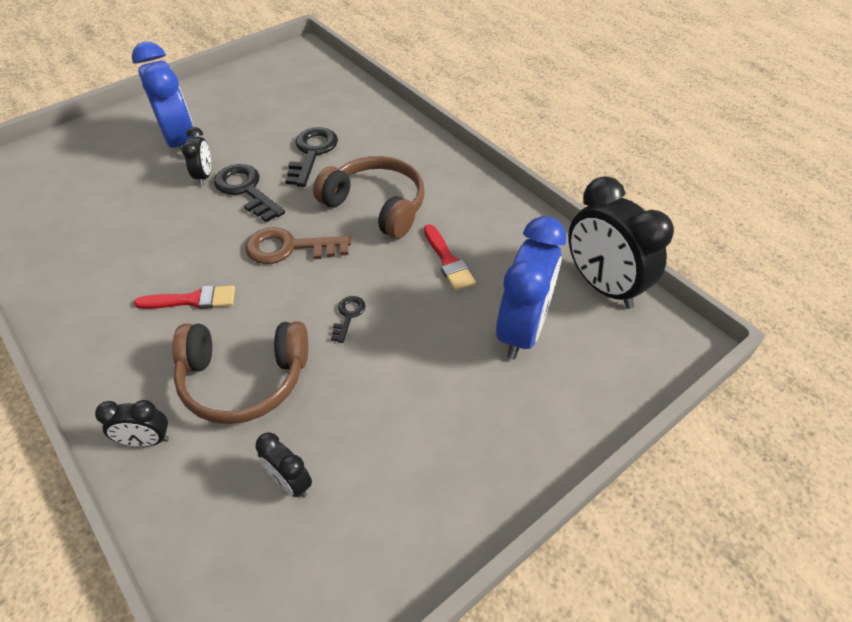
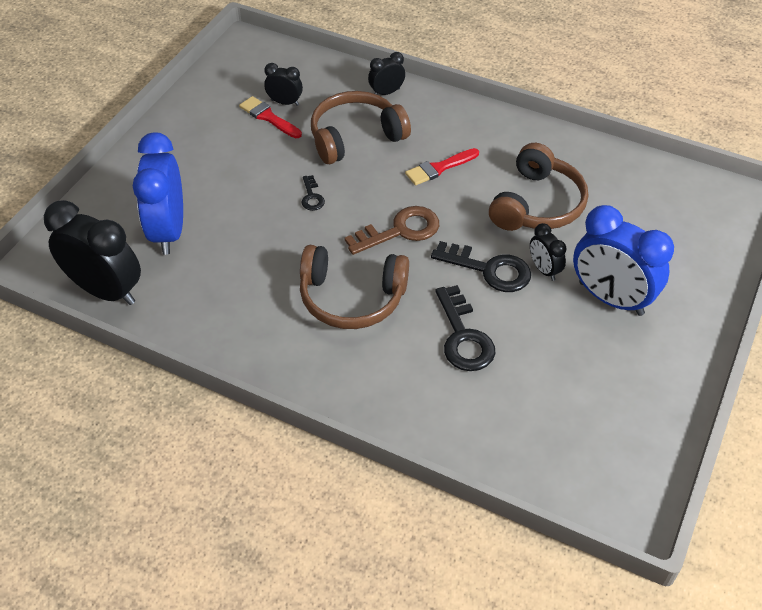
camera: 155 degrees right, 0 degrees up
(146, 229) = (537, 204): none -> brown headphones
(448, 261) = (254, 266): red brush -> red brush (268, 117)

